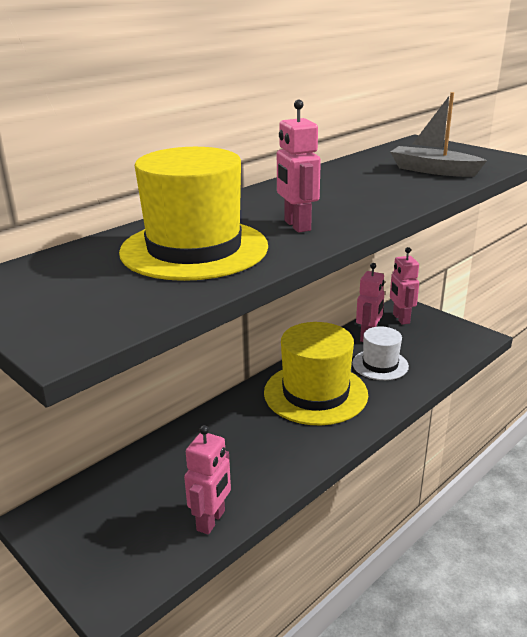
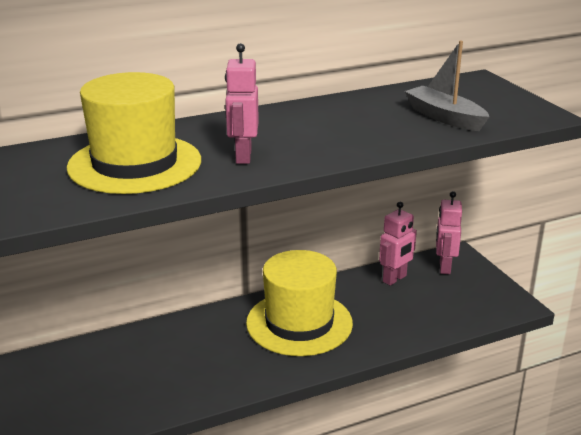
camera: 20 degrees right, 0 degrees up
(211, 521) = (128, 411): pink robot -> none
(380, 364) = (384, 310): white hat -> none

